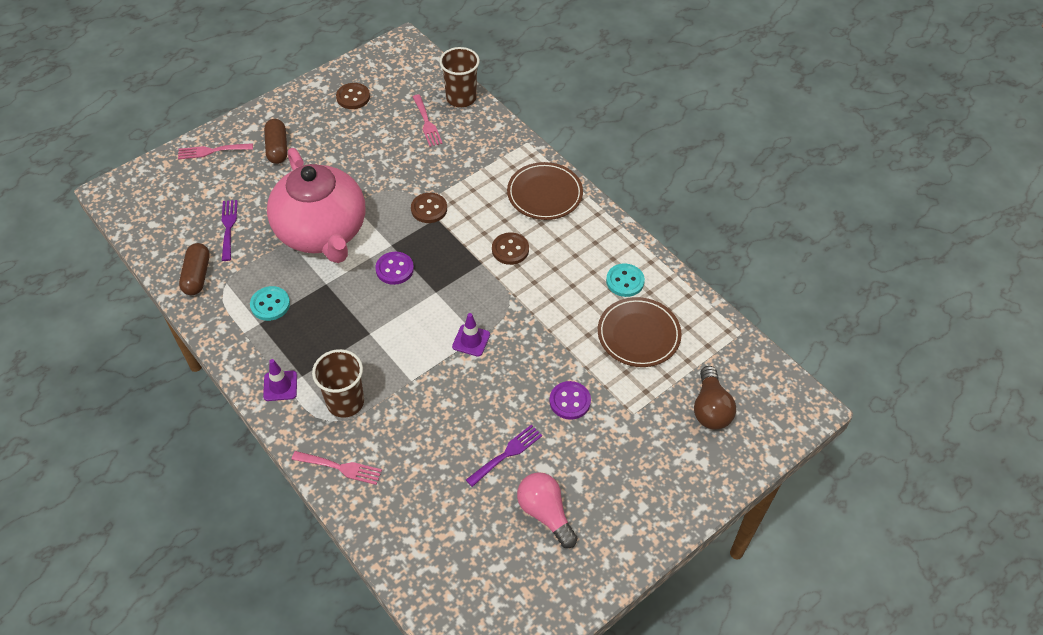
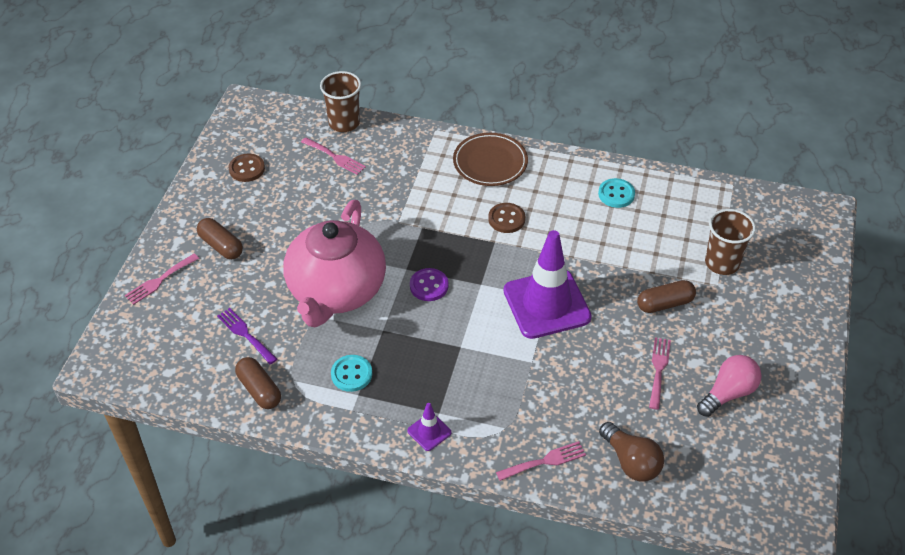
camera: 35 degrees left, 5 degrees down
(322, 232) = (336, 291): pink teapot -> pink teapot turned 75 degrees clockwise
(345, 402) = (496, 410): brown cup -> brown cup (722, 263)
(429, 209) = (408, 224): brown button -> none
(471, 340) = (546, 304): purple traffic cone -> purple traffic cone, size x2.33
(507, 454) = (658, 369): purple fork -> pink fork
(545, 513) = (728, 393): pink light bulb -> pink light bulb turned 120 degrees clockwise
(570, 401) = (664, 304): purple button -> brown capsule
(638, 335) = (664, 227): brown plate -> none
(710, 408) = (764, 249): brown light bulb -> brown light bulb (631, 462)

